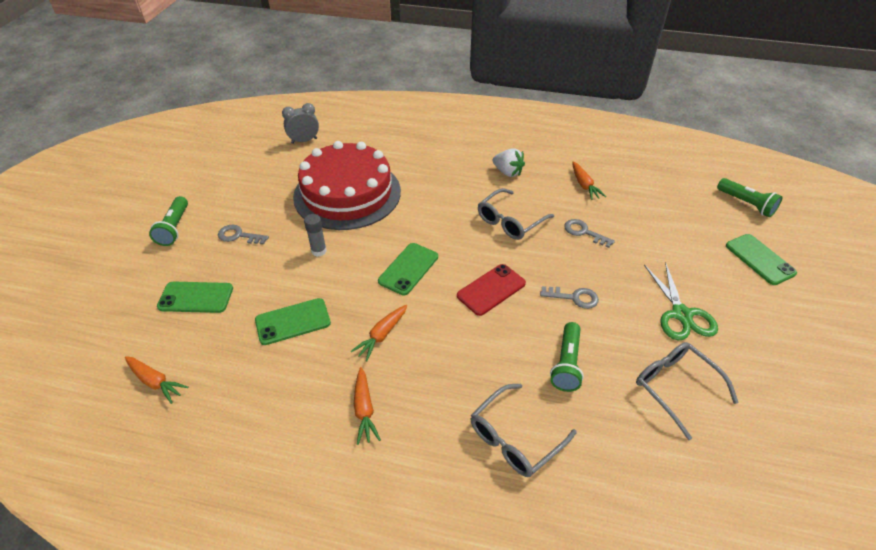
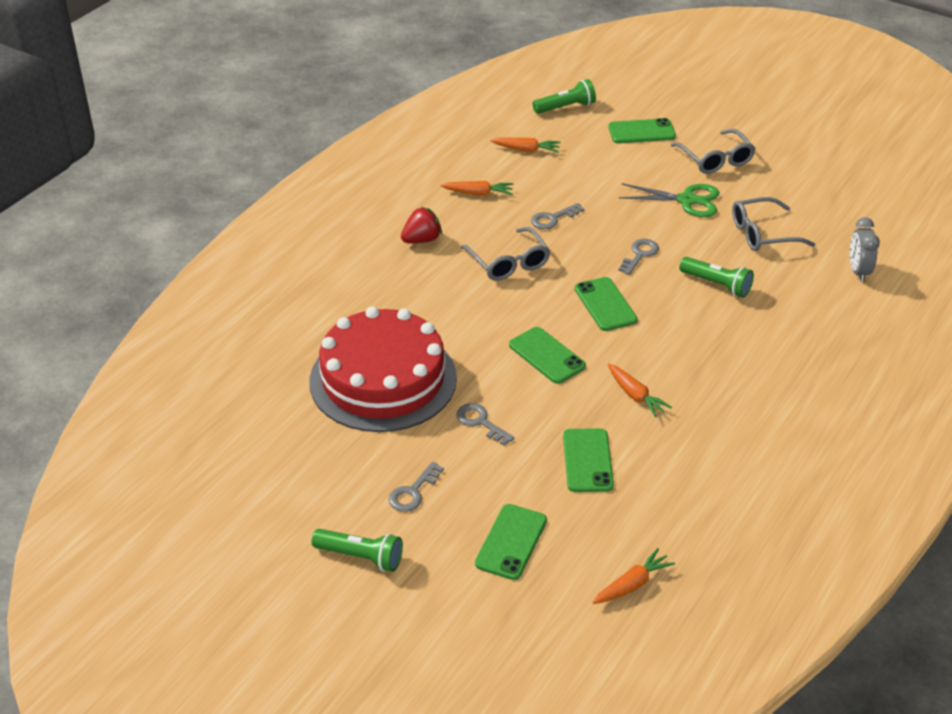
camera: 70 degrees left, 5 degrees down
(304, 141) = (233, 401): grey clock -> grey clock (858, 271)
(319, 251) = (480, 422): grey glue stick -> grey key
(364, 410) = (724, 426): orange carrot -> orange carrot (526, 150)
(491, 289) = (605, 304): red phone -> green phone
(507, 172) = (422, 240): white strawberry -> red strawberry
(515, 437) = (783, 338): grey glasses -> grey glasses (715, 159)

